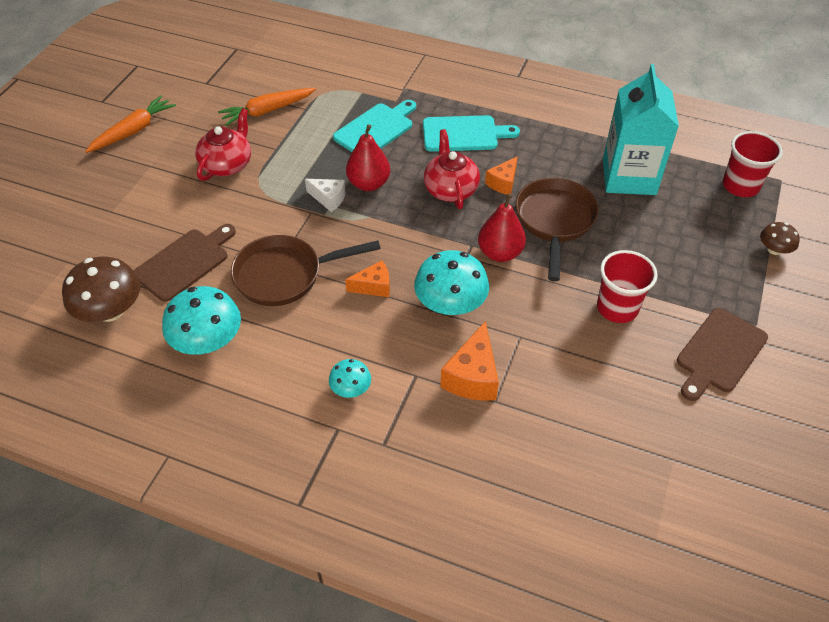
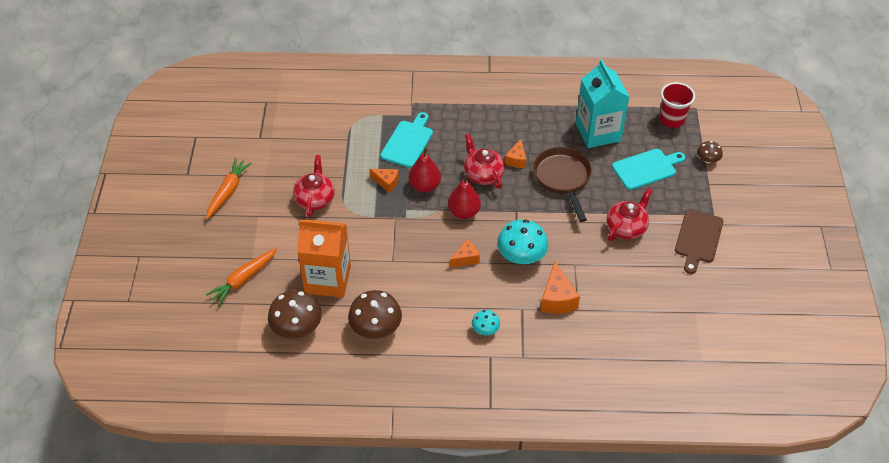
camera: 20 degrees left, 0 degrees up
(184, 262) = (328, 279): brown cutting board -> orange carton
(207, 341) = (376, 327): turquoise mushroom -> brown mushroom
(267, 111) = (320, 148): orange carrot -> orange carrot (243, 279)
(285, 275) = (402, 268): brown pan -> none
(324, 168) = (386, 182): none -> orange cheese
(328, 199) = (402, 205): white cheese -> none
(464, 134) = (472, 129): turquoise cutting board -> turquoise cutting board (646, 168)
(500, 253) = (537, 211): red pear -> red pear (464, 212)
(617, 308) = (626, 227): red cup -> red teapot

